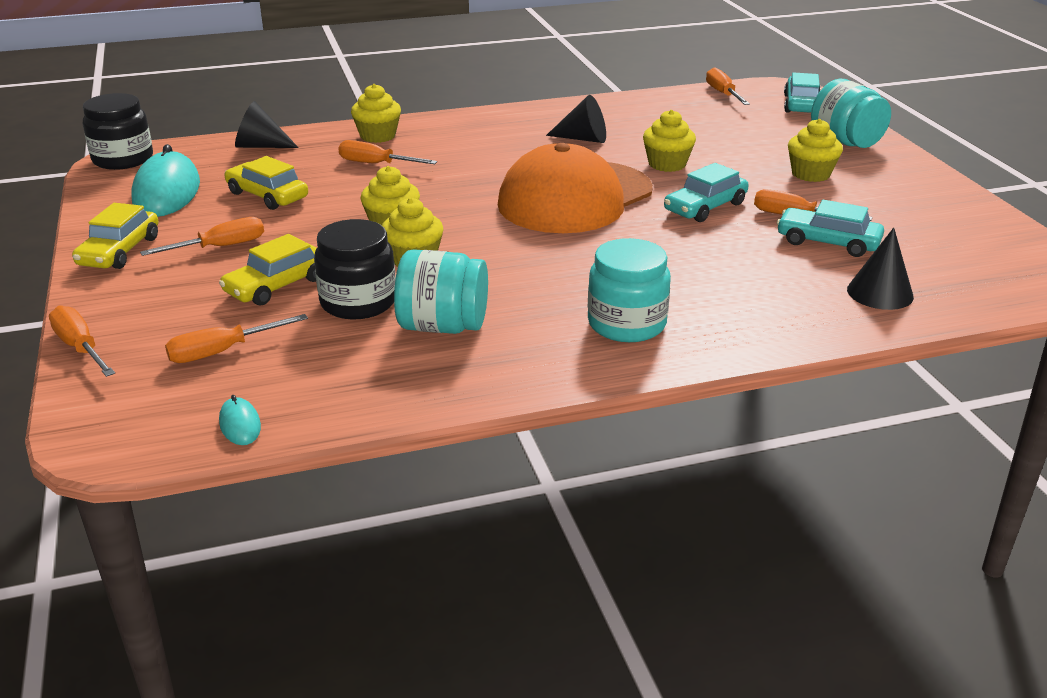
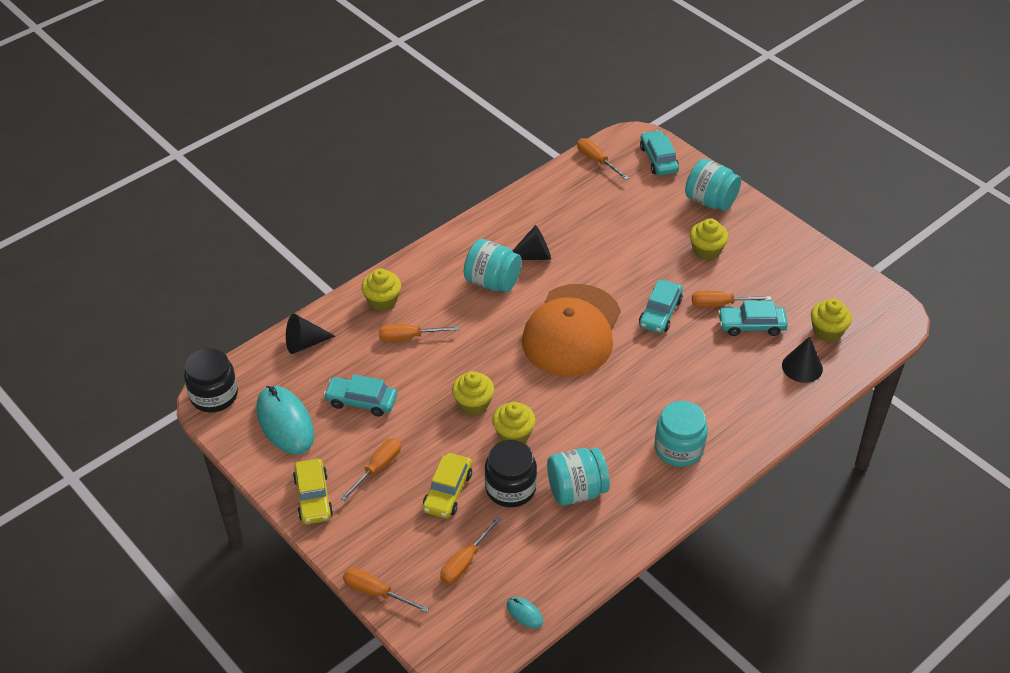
camera: 25 degrees left, 15 degrees up
(267, 195) = (361, 401): yellow car -> turquoise car
(515, 147) = (492, 282): none -> turquoise jar
(667, 164) = (608, 269): yellow cupcake -> yellow cupcake (827, 331)

